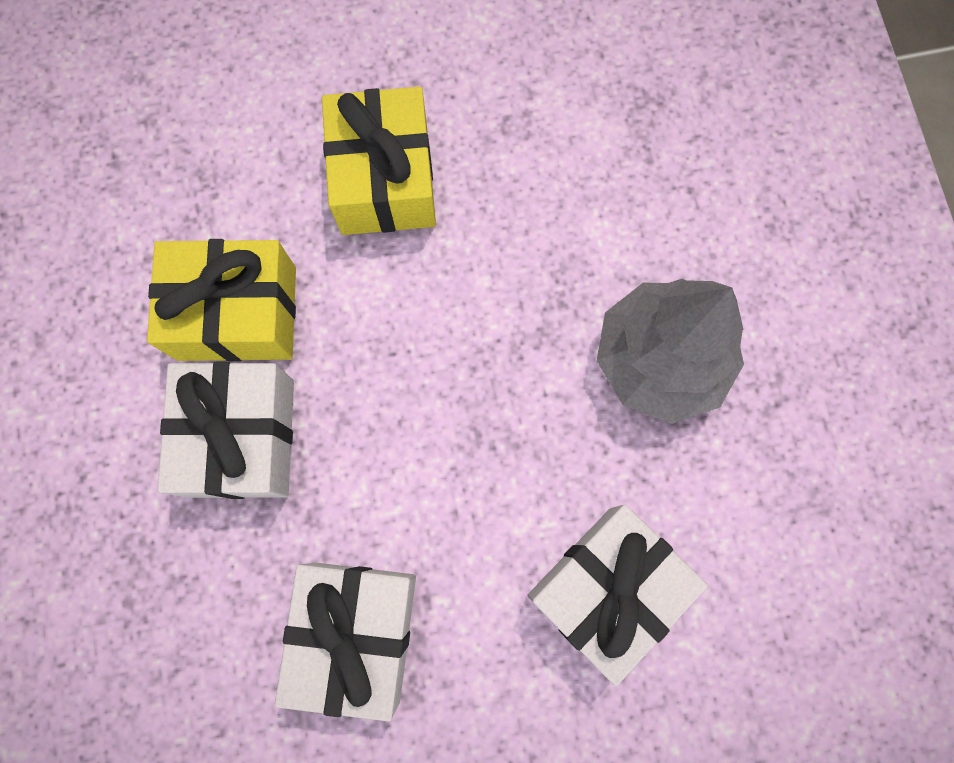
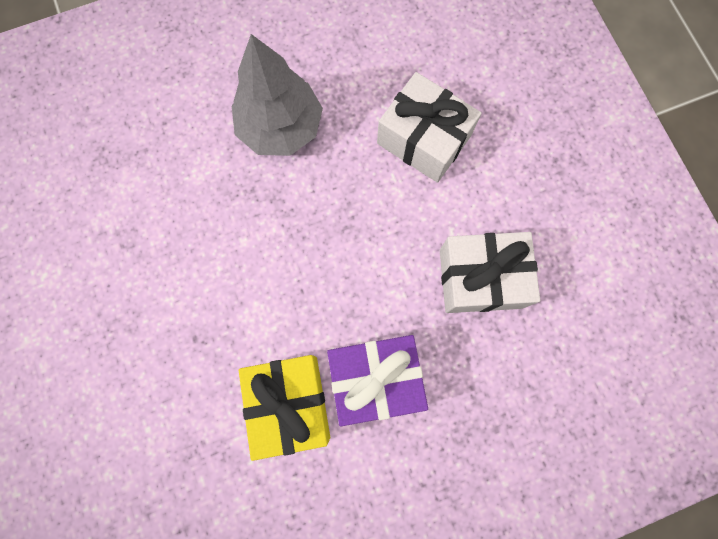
camera: 100 degrees left, 0 degrees up
(242, 437) = (375, 379): white gift -> purple gift
(384, 179) = (177, 320): yellow gift -> none

